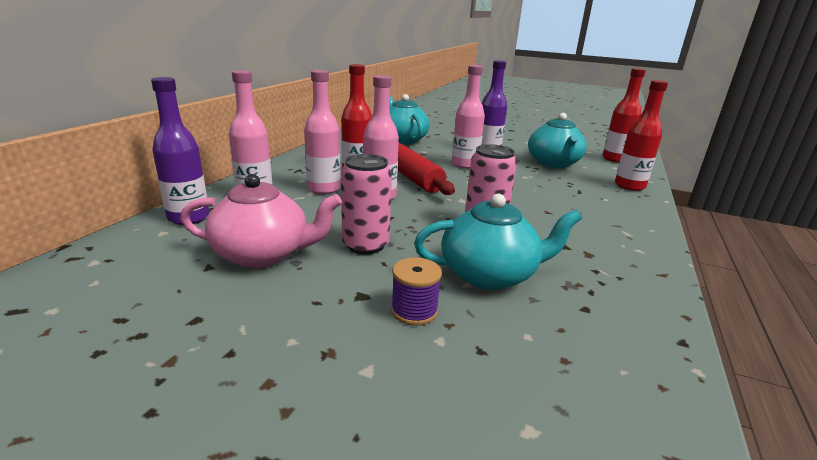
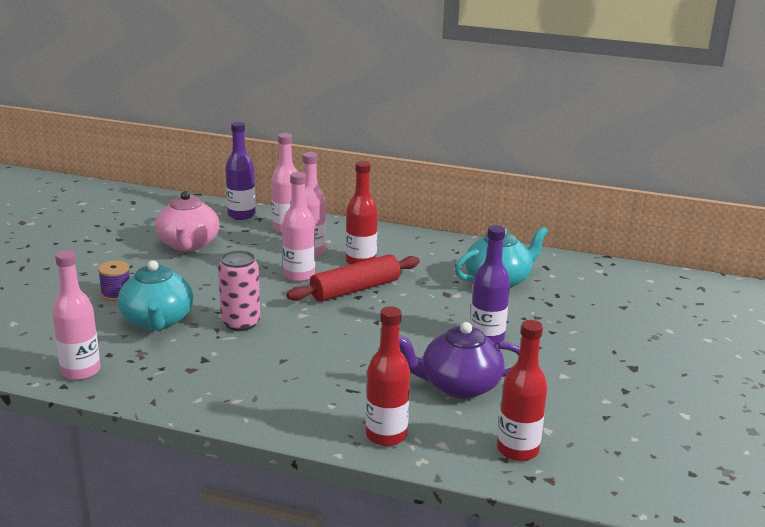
camera: 85 degrees right, 0 degrees up
(365, 245) = (203, 275): pink can -> none
(464, 164) = (417, 319): pink bottle -> pink bottle (81, 371)
(553, 163) = (458, 385): turquoise teapot -> purple teapot

